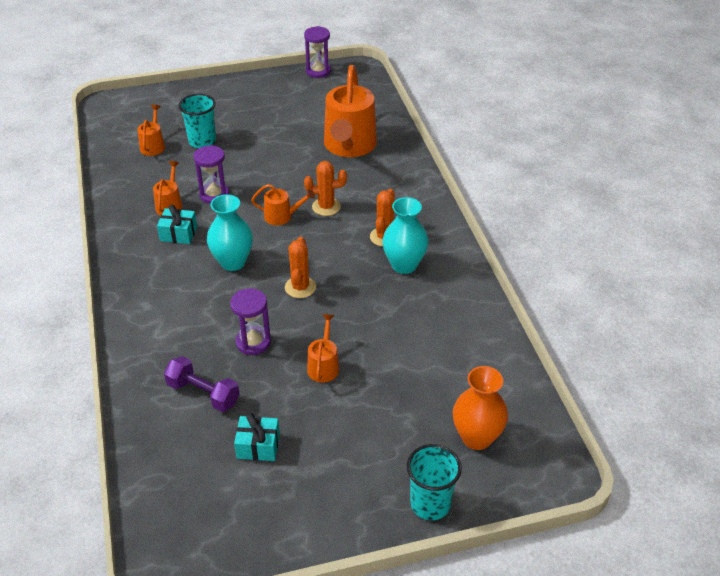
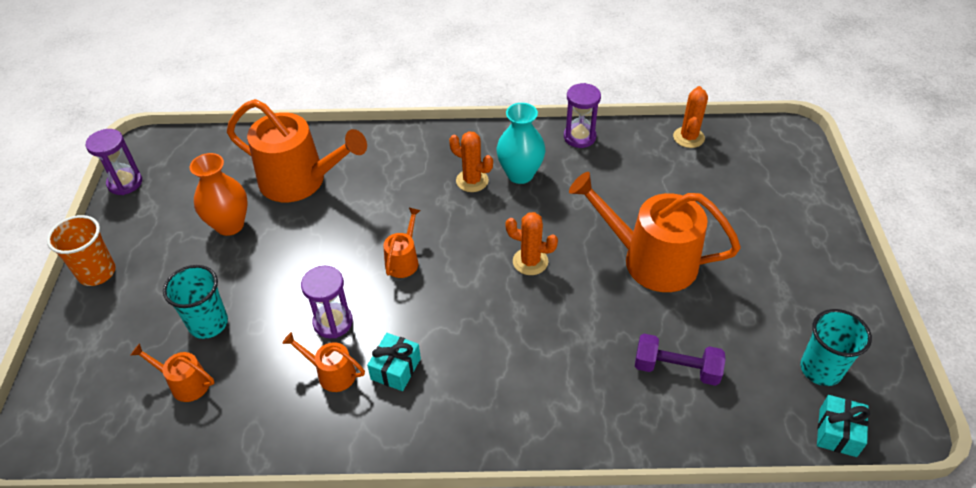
camera: 75 degrees left, 5 degrees up
(203, 394) = (676, 369): purple dumbbell -> purple dumbbell turned 60 degrees clockwise
(233, 262) = (469, 317): turquoise vase -> none
(234, 85) = (97, 273): none -> orange cup
(253, 342) = (606, 314): purple hourglass -> purple hourglass (579, 137)
(258, 446) = (752, 328): turquoise gift -> turquoise gift (837, 432)
(324, 366) = (650, 260): orange watering can -> orange watering can, size x2.14
(326, 207) = (403, 219): orange cactus -> orange cactus (688, 137)
(430, 504) = (821, 215): turquoise cup -> turquoise cup (820, 369)
(476, 437) = (750, 171): orange vase -> orange vase (230, 225)

